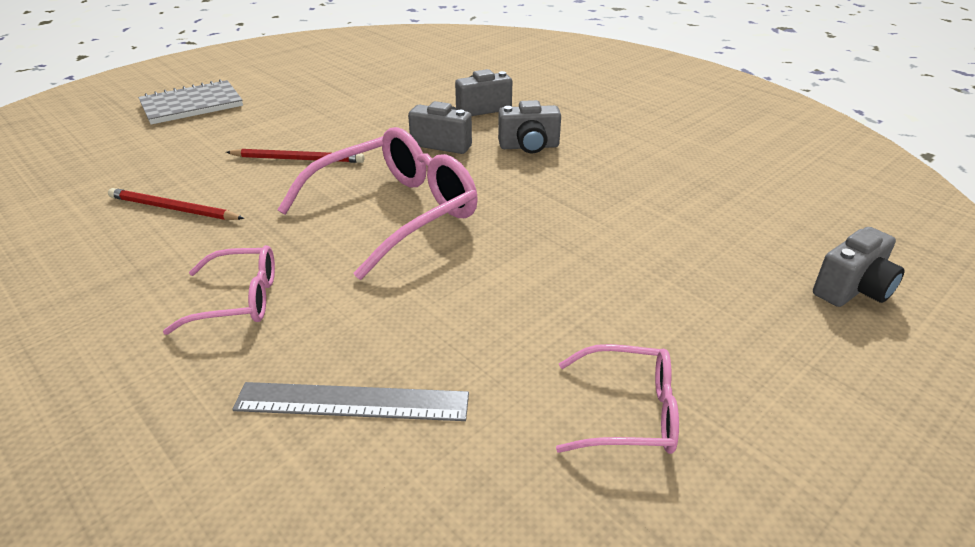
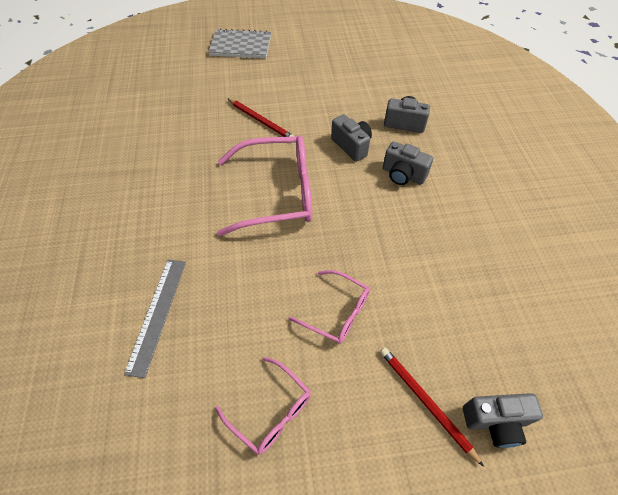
camera: 35 degrees right, 20 degrees up
(173, 209) = (175, 132): red pencil -> red pencil (425, 402)
(238, 300) = (159, 216): pink glasses -> pink glasses (337, 312)
(352, 401) = (157, 314): grey ruler -> grey ruler turned 60 degrees clockwise

